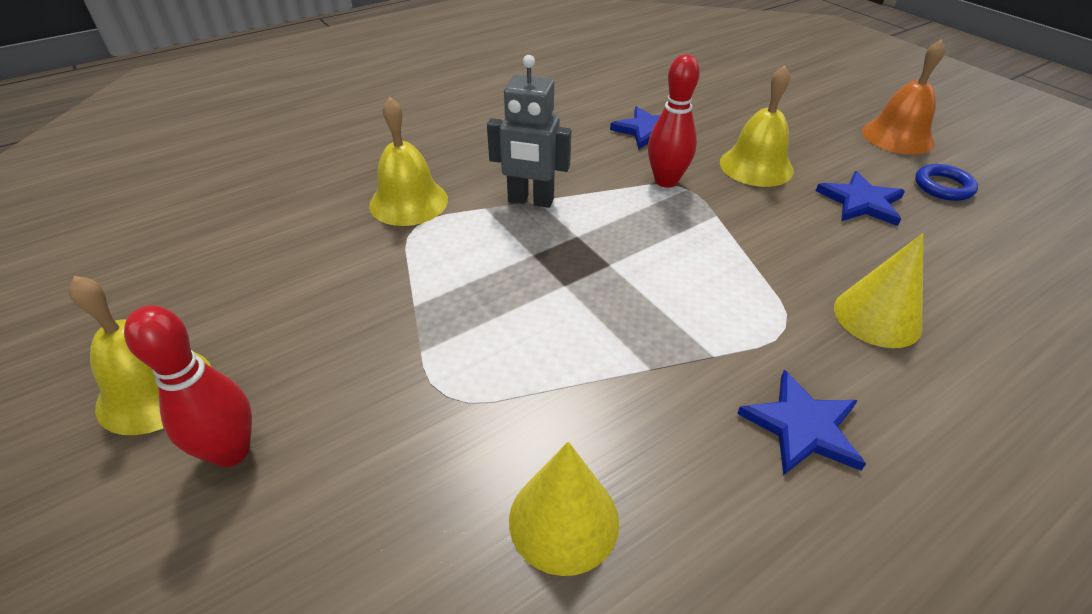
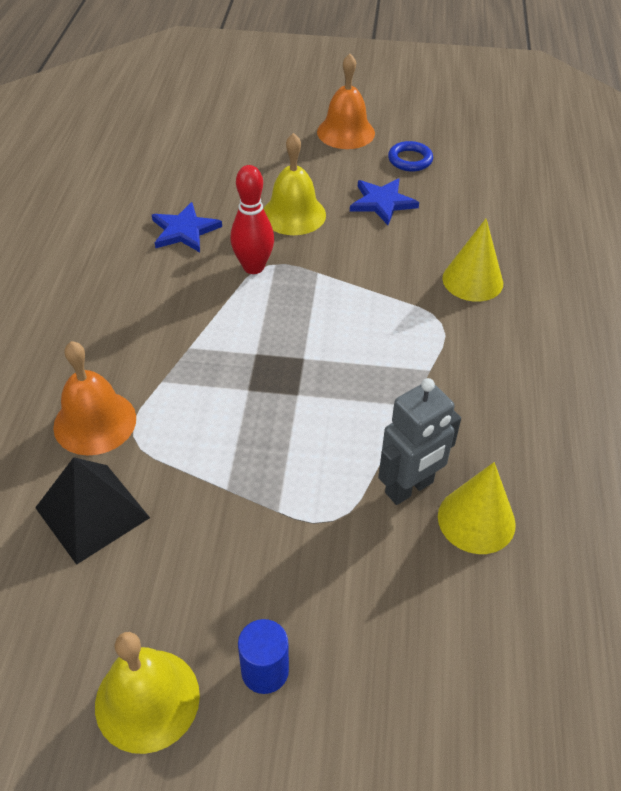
camera: 50 degrees left, 5 degrees up
(231, 451) = (265, 671): red bowling pin -> blue cylinder
(322, 250) = (92, 512): none -> black pyramid
(408, 202) = (95, 422): yellow bell -> orange bell
(530, 200) = (185, 351): grey robot -> grey robot (409, 488)
(802, 426) = (510, 374): blue star -> none

